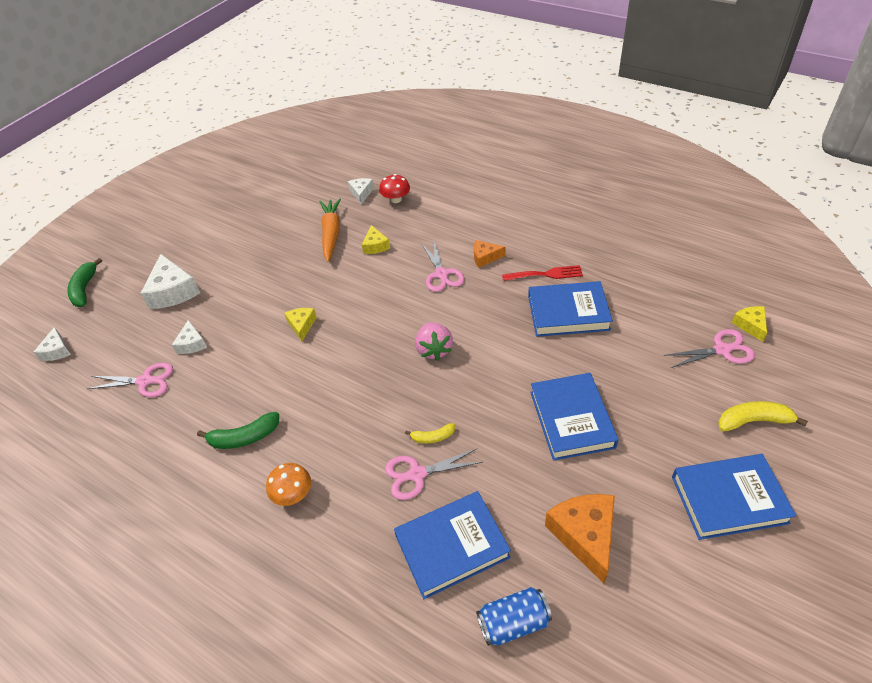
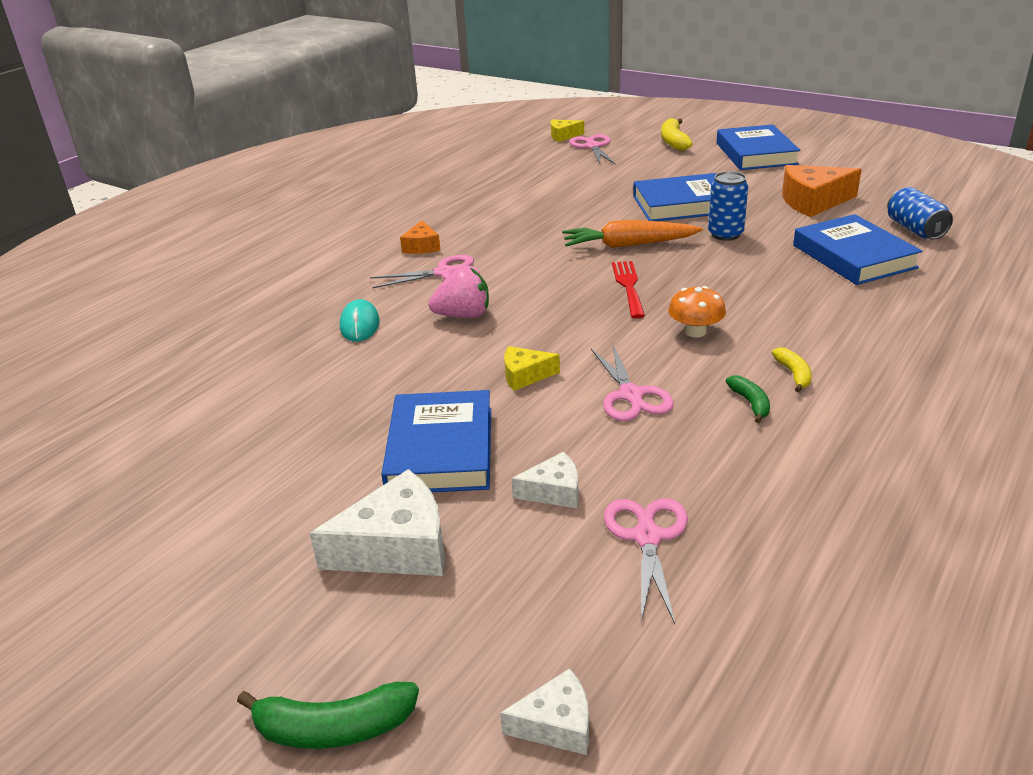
camera: 90 degrees left, 15 degrees down
(244, 437) = (750, 403): green banana -> green banana, size x0.61
(293, 494) = (829, 353): orange mushroom -> orange mushroom (695, 331)
(331, 234) = (307, 367): orange carrot -> orange carrot (629, 245)
(361, 193) = (211, 346): white cheese -> none
(375, 246) = (360, 324): yellow cheese -> turquoise mouse
(396, 199) = (251, 314): red mushroom -> none
(417, 474) = (773, 277): pink scissors -> pink scissors (631, 395)
(432, 437) = (720, 270): yellow banana -> yellow banana (793, 374)
(434, 350) = (584, 273): pink strawberry -> pink strawberry (463, 315)
(503, 448) = (725, 234): none -> blue can
(546, 274) = (466, 213): red fork -> red fork (628, 286)
(568, 313) = (533, 203): blue book -> blue book (440, 449)

